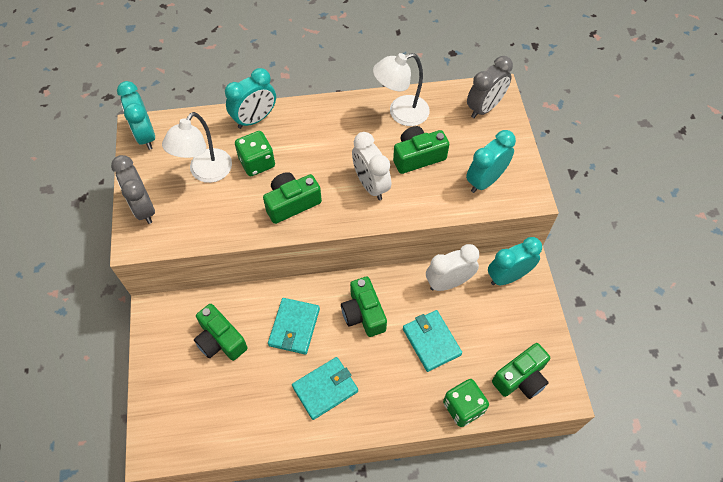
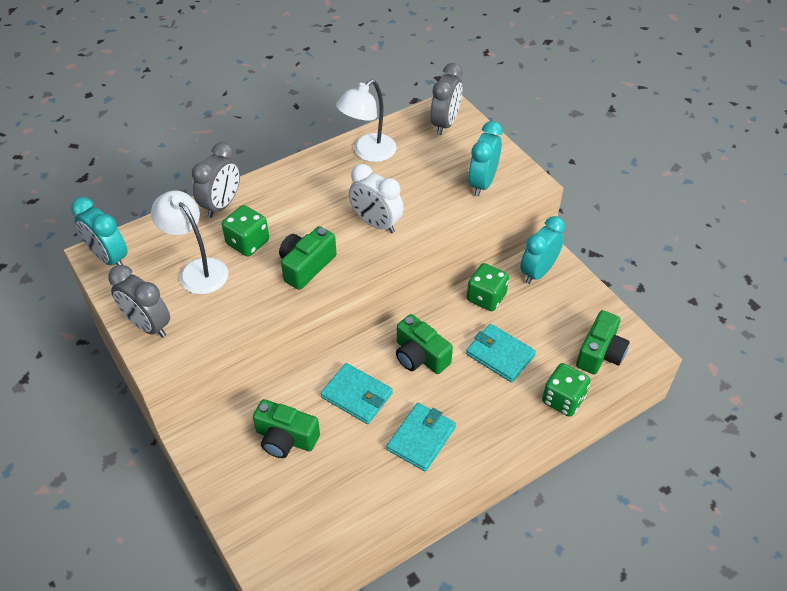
camera: 25 degrees left, 10 degrees down
(205, 173) = (197, 270): white lamp -> white lamp turned 135 degrees clockwise
(255, 119) = (222, 205): turquoise clock -> grey clock
(294, 327) = (357, 395): turquoise wallet -> turquoise wallet turned 45 degrees counterclockwise
(418, 157) = (407, 184): green camera -> none
(448, 282) = (486, 297): white clock -> green dice

